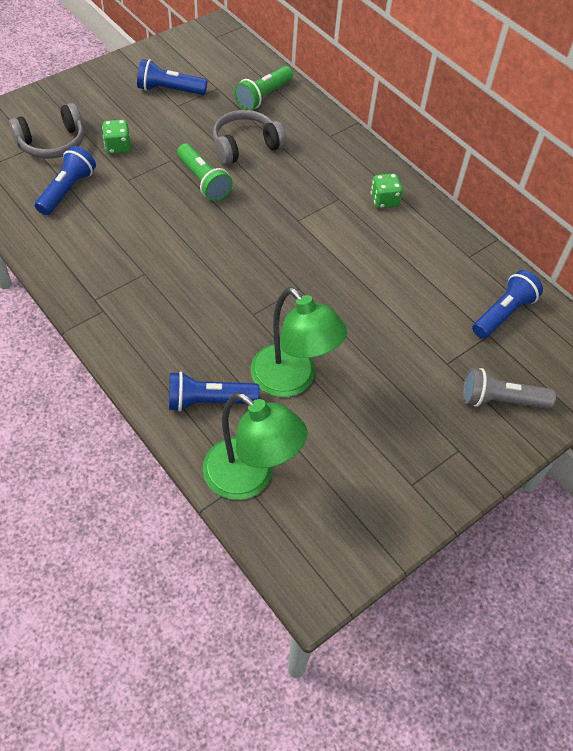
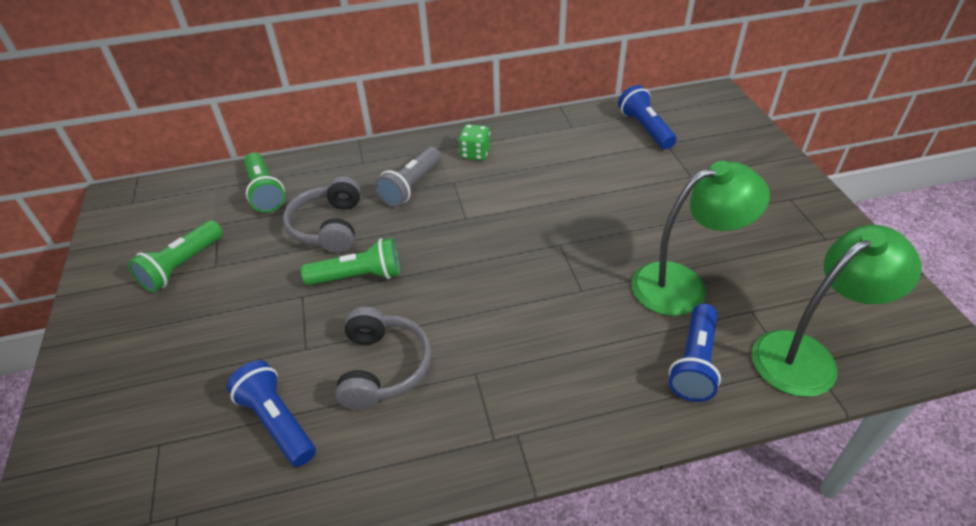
camera: 60 degrees left, 10 degrees down
(52, 143) = (171, 417): grey headphones -> grey headphones (383, 367)
(118, 147) = (239, 343): green dice -> none
(169, 90) = (182, 266): blue flashlight -> green flashlight
(500, 400) = (740, 159): grey flashlight -> grey flashlight (411, 186)

